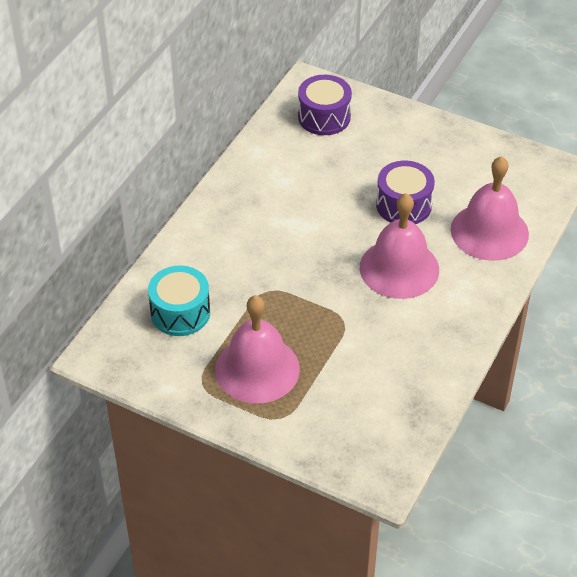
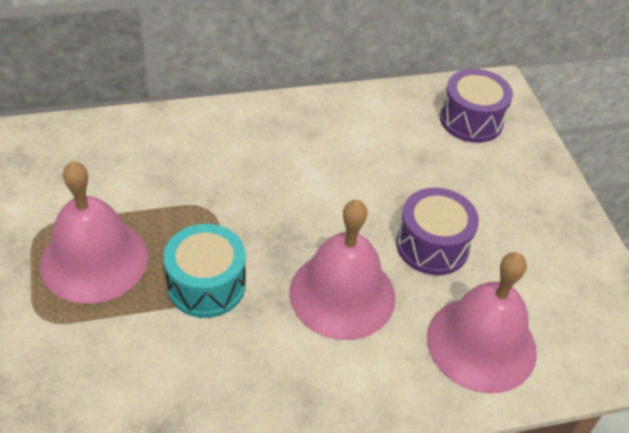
camera: 45 degrees right, 0 degrees up
(180, 313) = (119, 163): turquoise drum -> turquoise drum (206, 285)

